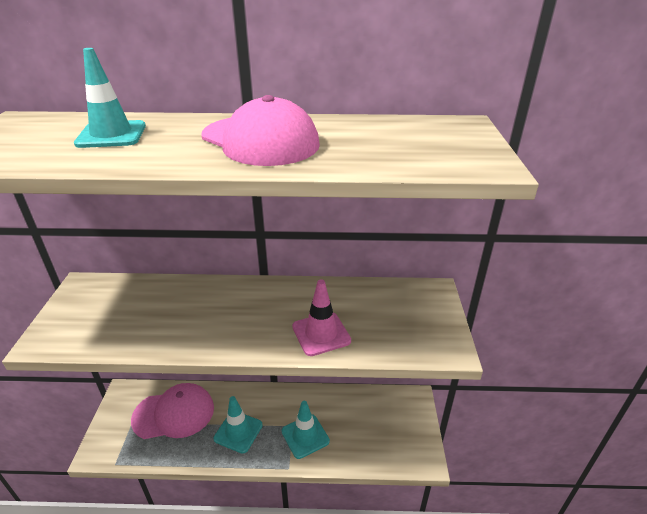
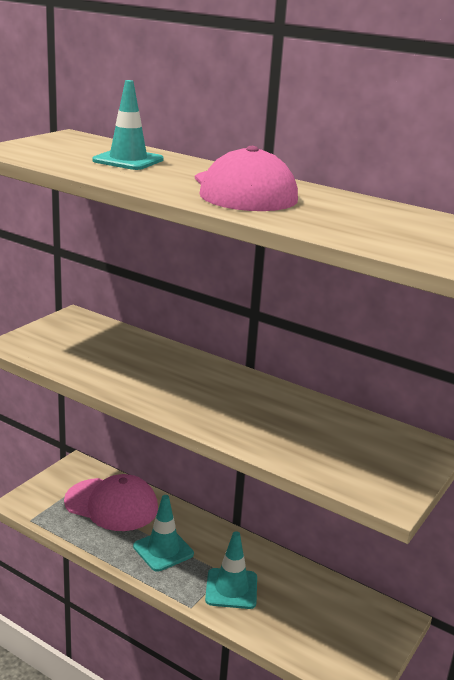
camera: 30 degrees right, 10 degrees down
(321, 334) = (260, 432): pink traffic cone -> none

